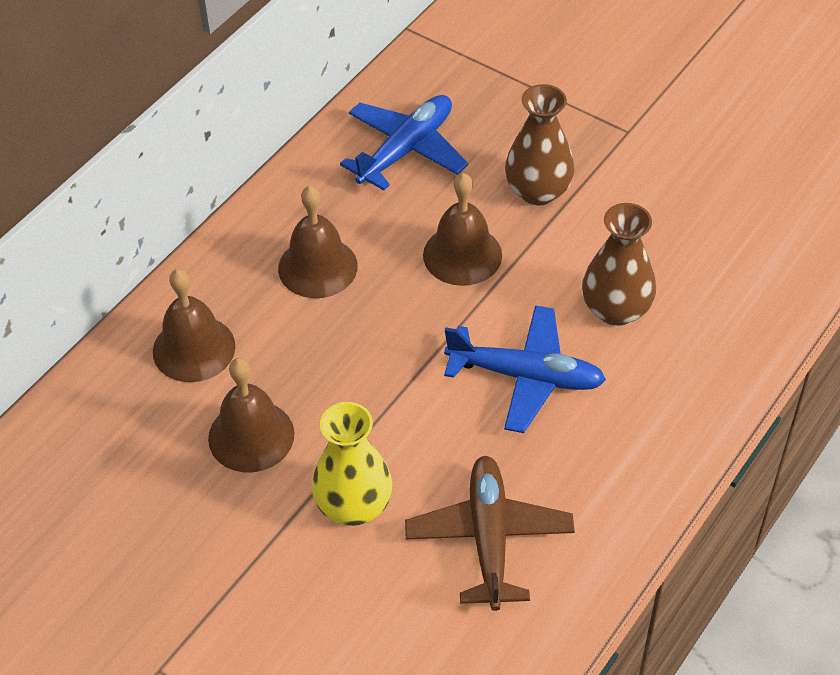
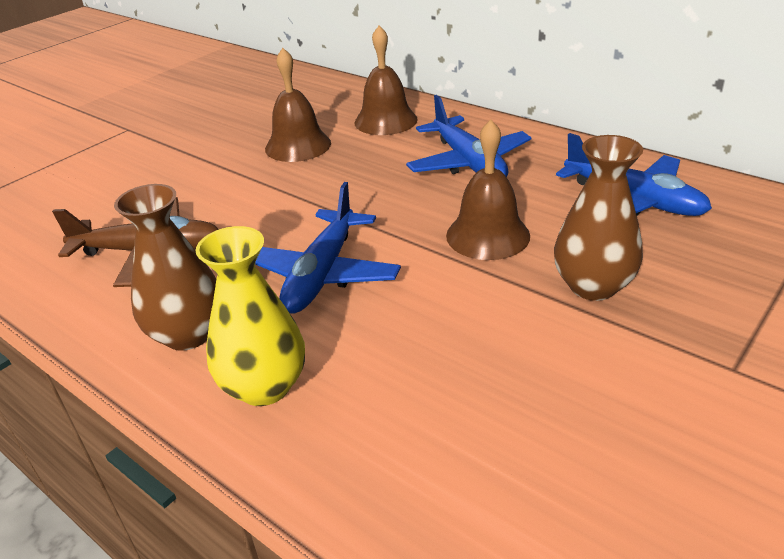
camera: 95 degrees right, 15 degrees down
(317, 267) = (468, 162): brown bell -> blue plane
(353, 506) = (215, 188): yellow vase -> yellow vase (264, 386)
(616, 309) = (405, 341): brown vase -> brown vase (188, 334)

